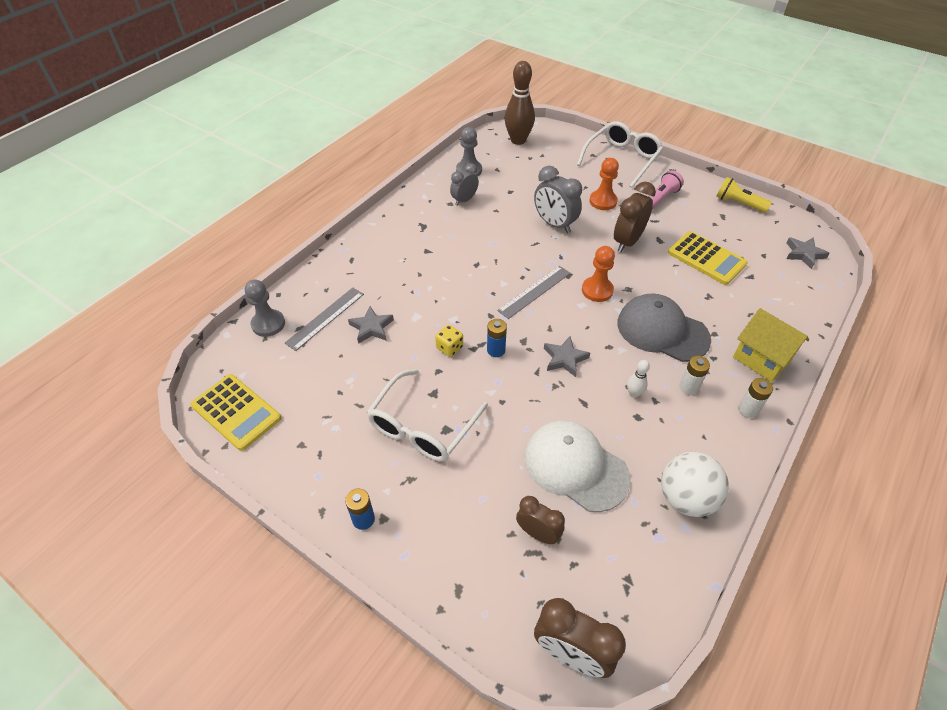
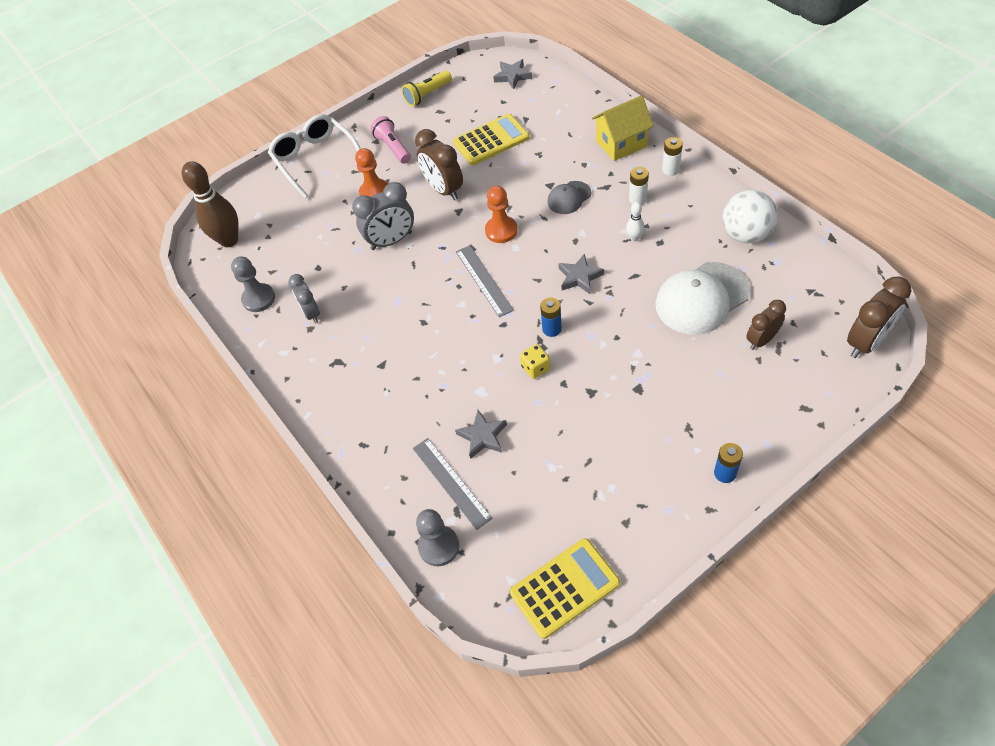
camera: 65 degrees left, 5 degrees up
(422, 426) = (630, 408): white glasses -> none
(662, 331) = (569, 198): grey cap -> grey cap, size x0.53

